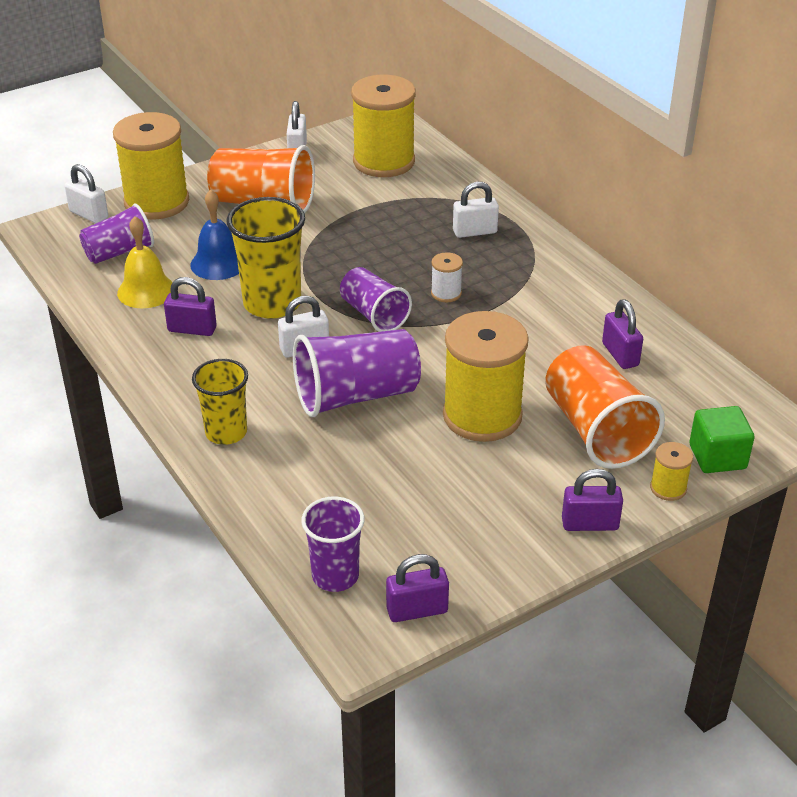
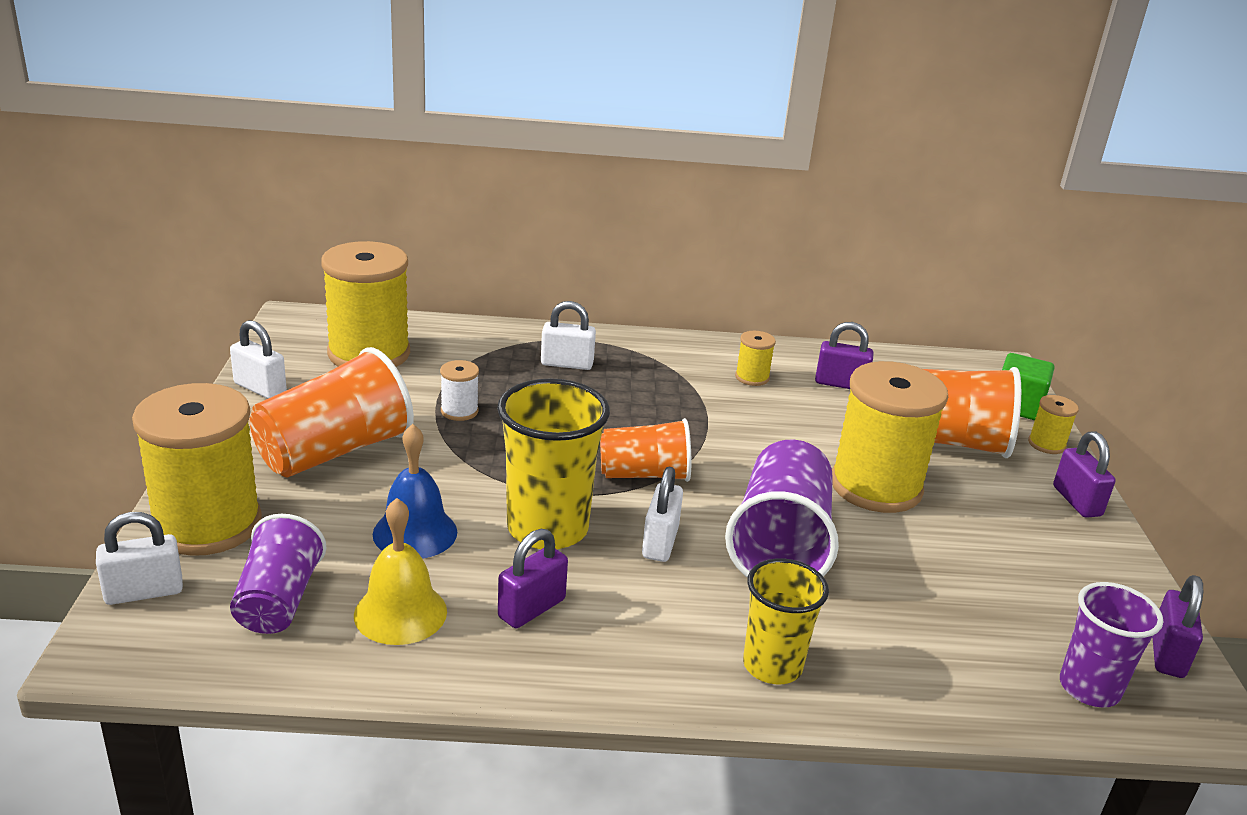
camera: 60 degrees left, 10 degrees down
(374, 315) = (644, 474): purple cup -> orange cup
(446, 293) = (653, 421): white spool -> white spool (459, 411)
(474, 232) = (567, 364): white padlock -> white padlock turned 75 degrees clockwise
(569, 311) = (752, 377): none -> yellow spool
(590, 524) = (1076, 501): purple padlock -> purple padlock turned 45 degrees counterclockwise

